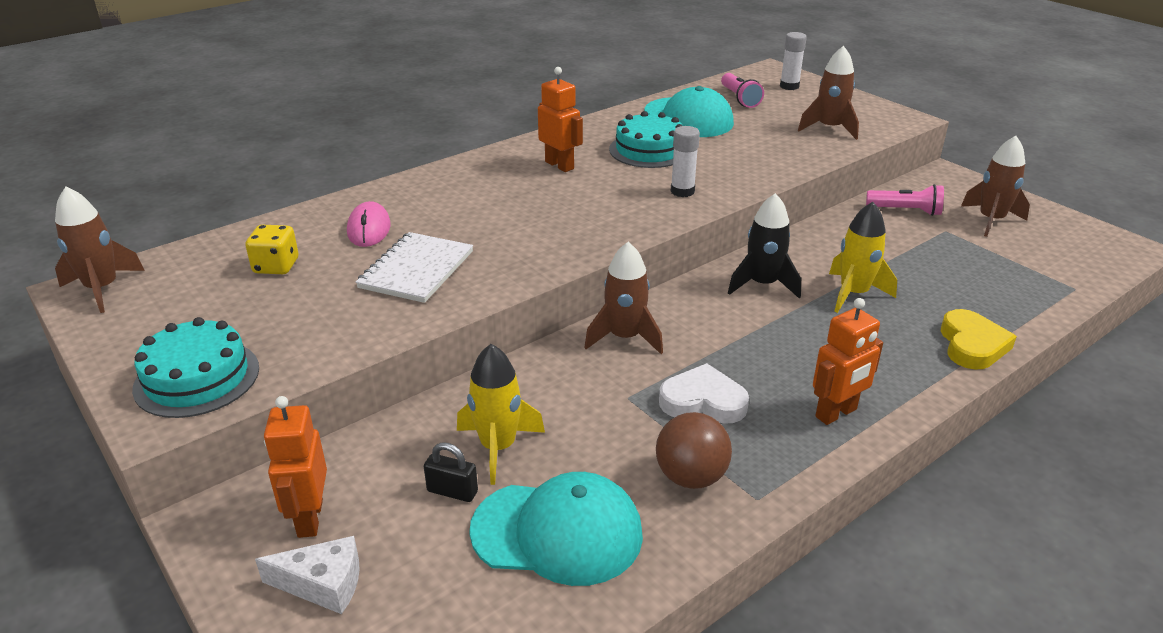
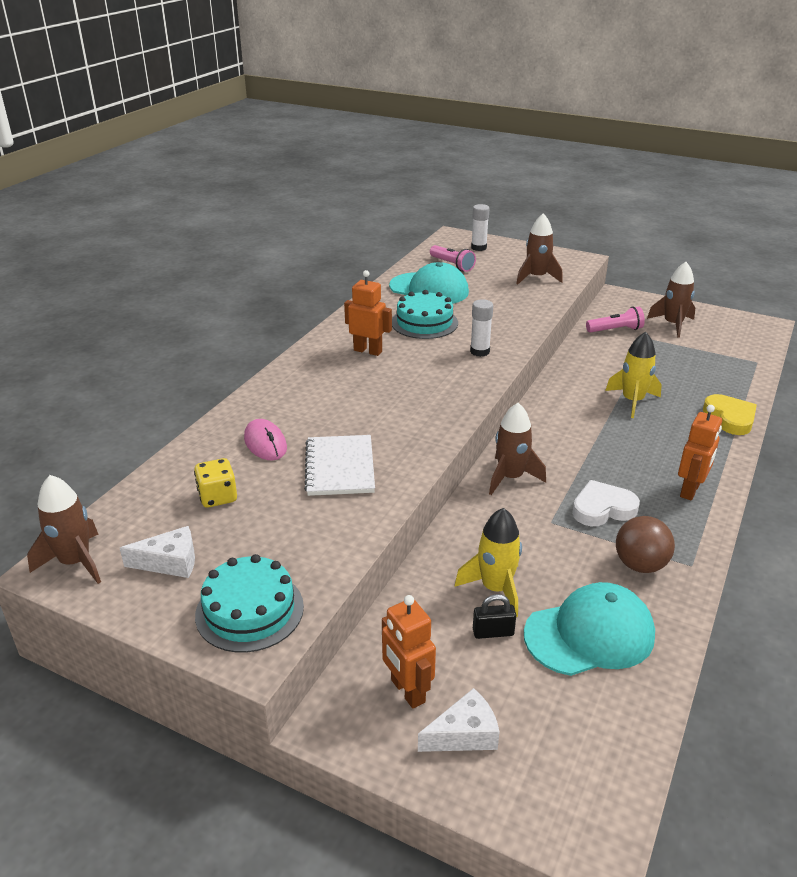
camera: 25 degrees left, 0 degrees up
(176, 312) = (170, 562): none -> white cheese
(762, 284) = (569, 410): black rocket -> none

